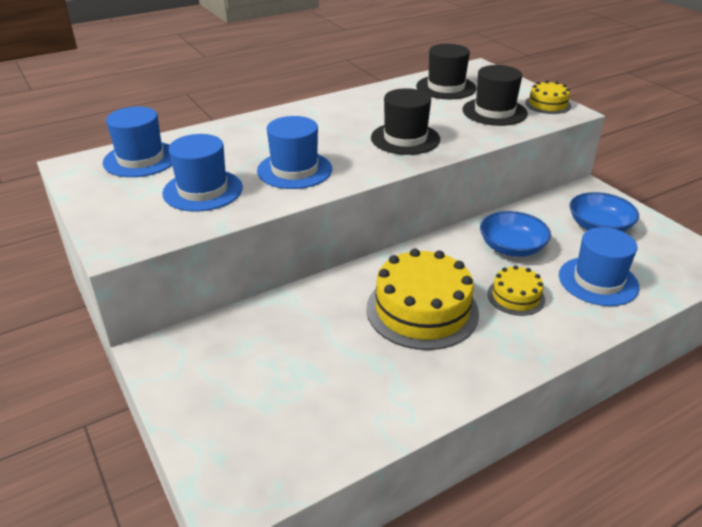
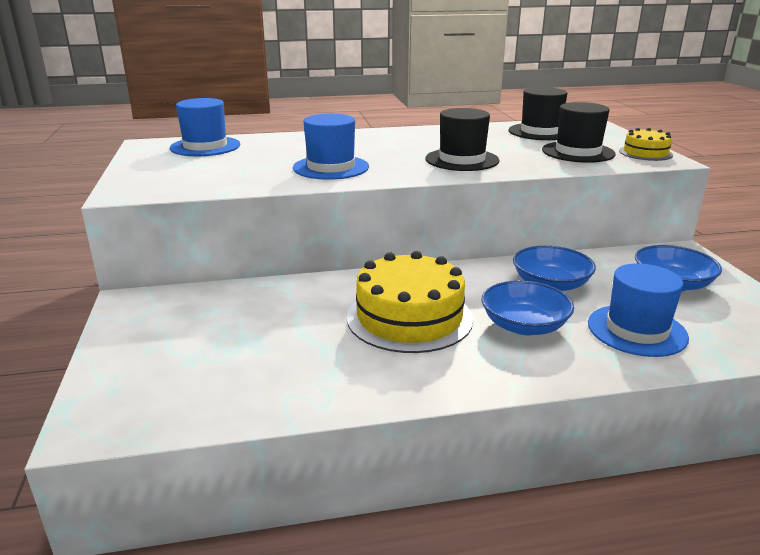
camera: 20 degrees right, 10 degrees down
(203, 190) = (234, 170): blue hat -> none
(516, 296) = (524, 325): yellow cake -> blue bowl

